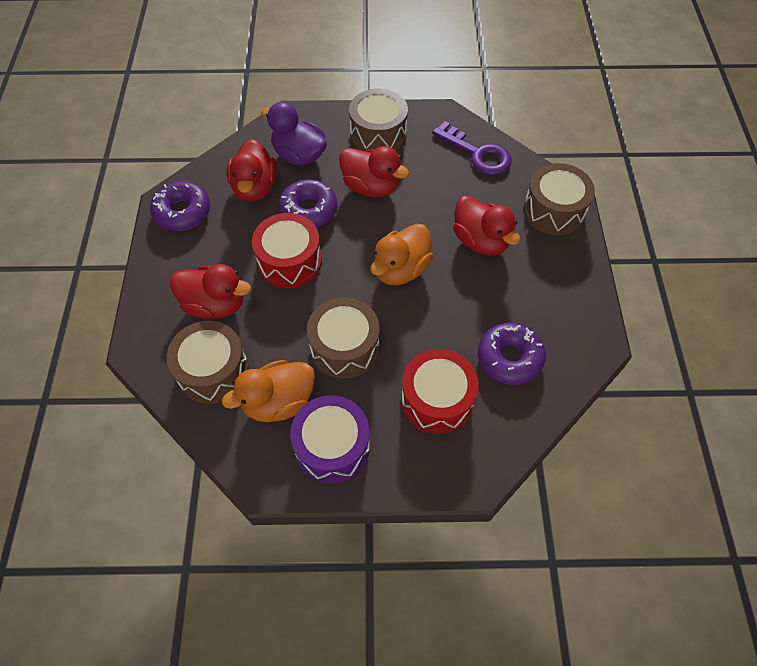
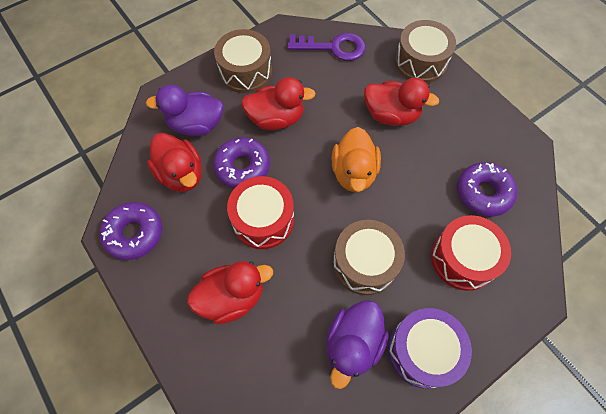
camera: 35 degrees left, 5 degrees up
(213, 371) = (279, 356): brown drum -> none
(278, 402) = (353, 344): orange duck -> purple duck

